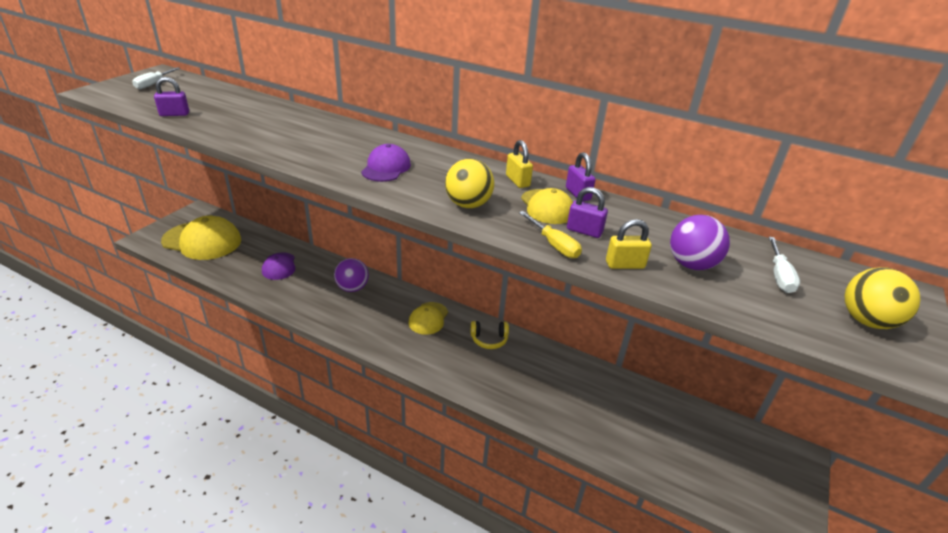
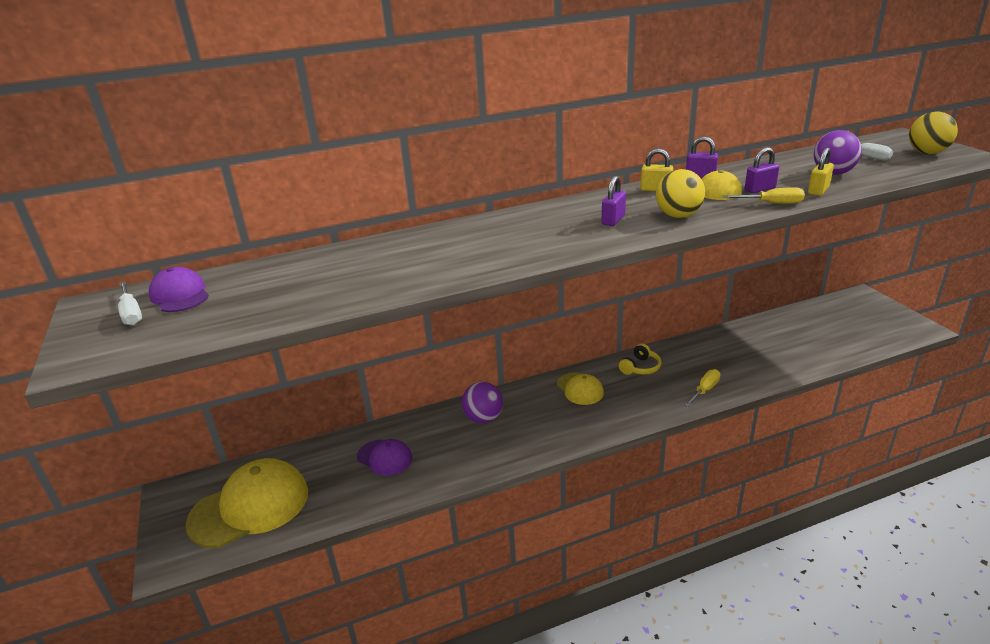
camera: 45 degrees left, 5 degrees down
(174, 114) = (266, 313): purple padlock -> purple padlock (613, 220)
(386, 168) = (569, 231): purple cap -> purple cap (180, 295)
(494, 389) = (705, 390): none -> yellow screwdriver

